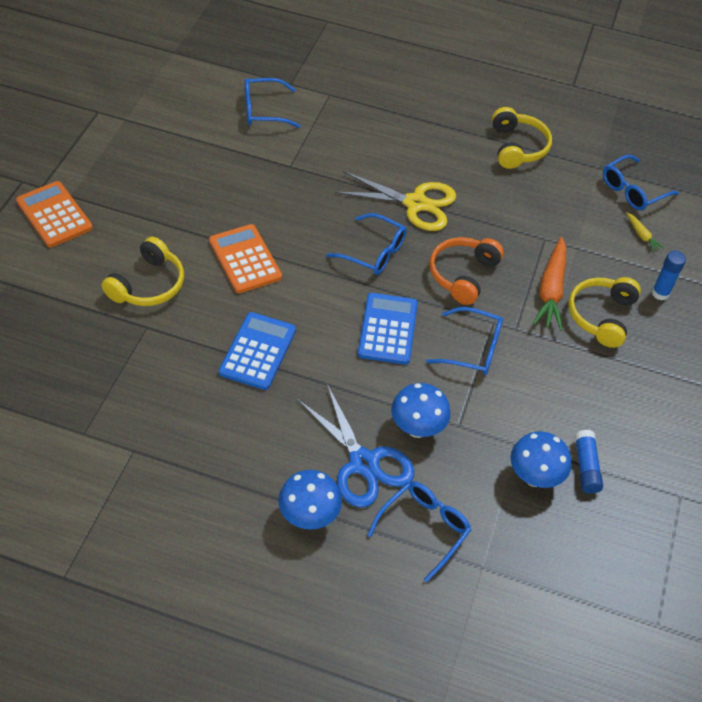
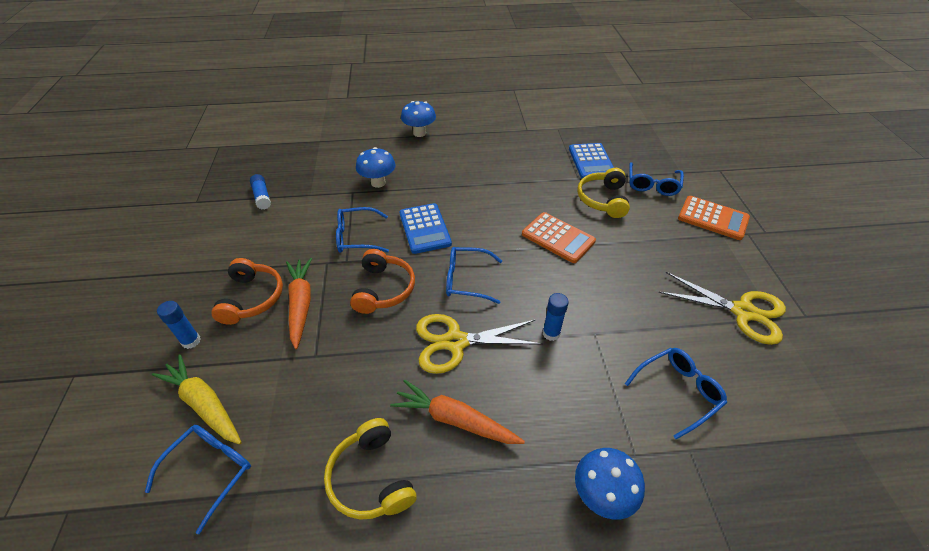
camera: 160 degrees right, 5 degrees down
(146, 133) = (743, 312): none -> yellow scissors
(258, 351) = (501, 188): blue calculator -> blue calculator (591, 162)
(327, 179) = (551, 333): none -> blue glue stick
(363, 463) = (402, 159): blue scissors -> none
(424, 528) = (356, 145): blue glasses -> blue glasses (652, 185)
(444, 155) = (455, 420): none -> orange carrot
(534, 477) = (296, 182): blue mushroom -> blue mushroom (602, 495)
(601, 316) = (252, 298): yellow headphones -> orange headphones
(642, 235) = (204, 404): yellow carrot -> yellow carrot, size x2.11

